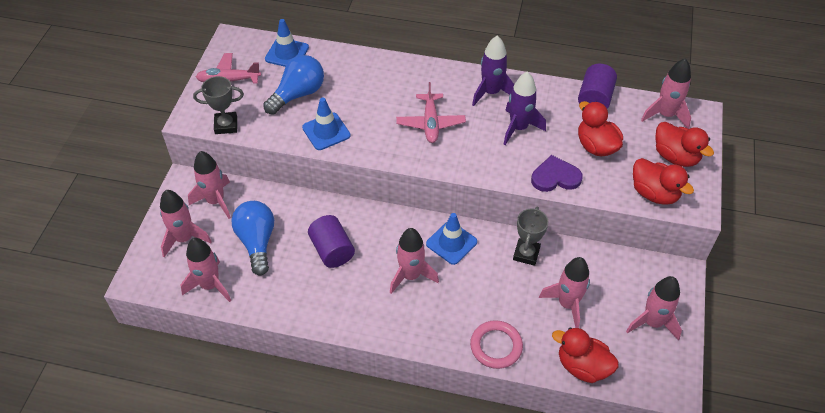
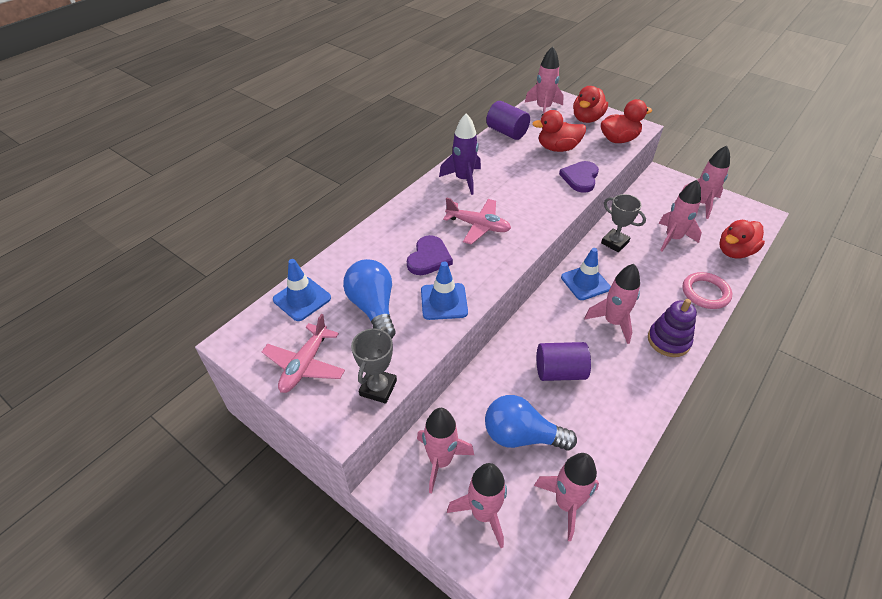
camera: 65 degrees left, 5 degrees down
(370, 106) = (429, 258): none -> purple heart
(410, 324) = (668, 340): none -> purple stacking toy
(518, 128) = (515, 178): purple rocket -> none
(675, 157) = (587, 119): red duck -> red duck turned 135 degrees clockwise

